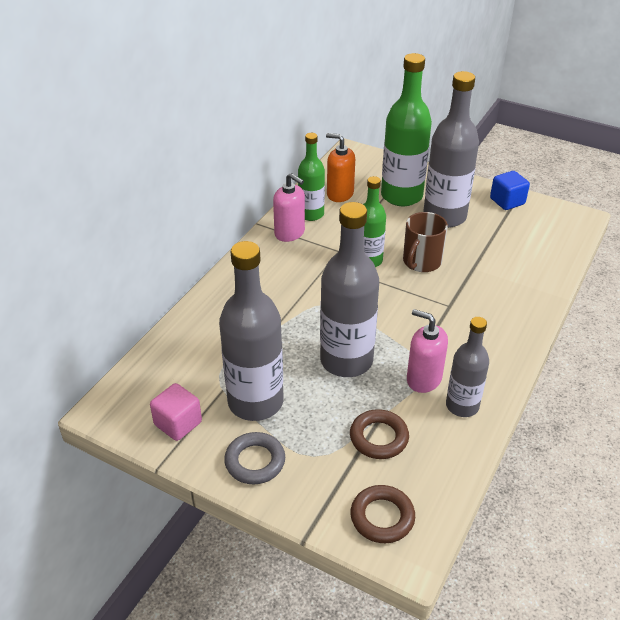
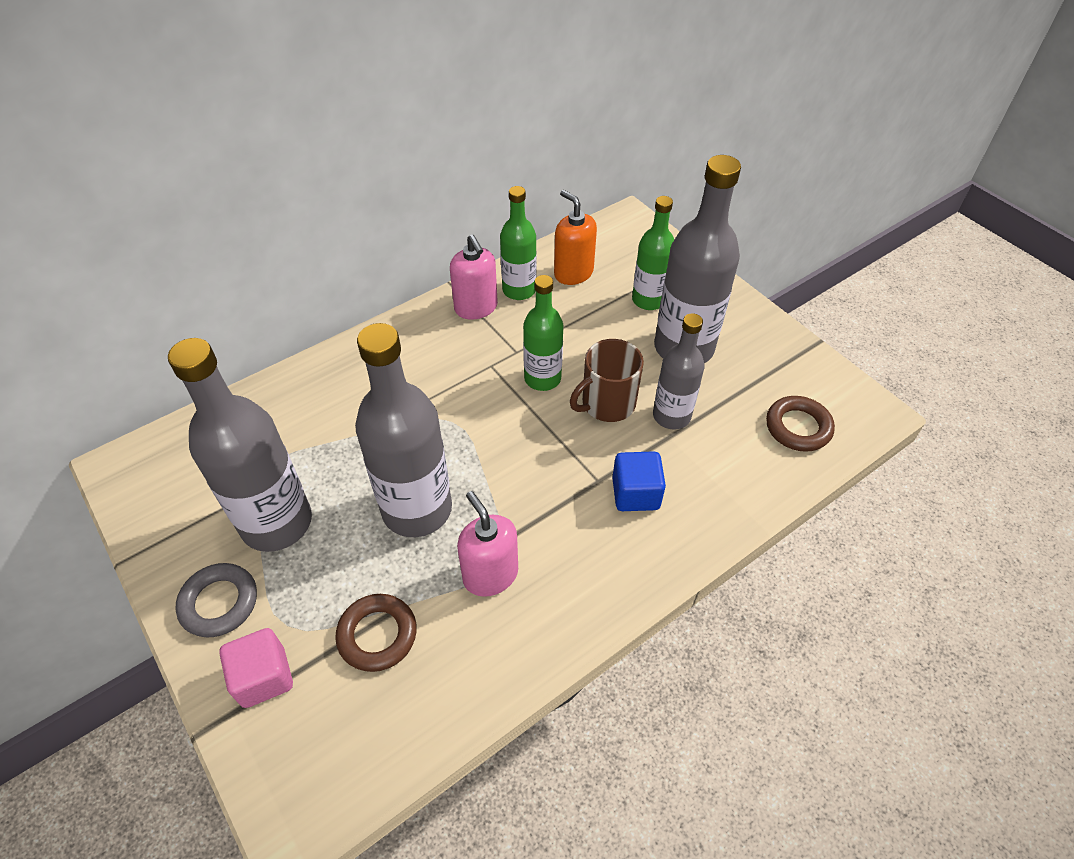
camera: 25 degrees right, 10 degrees up
(178, 423) = (178, 515): pink cube -> pink cube (264, 677)
(382, 517) = (301, 750): brown ring -> brown ring (798, 427)
(401, 196) = (648, 300): green bottle -> green bottle, size x0.60
(462, 406) = (510, 635): grey bottle -> grey bottle (671, 416)
(507, 201) = (785, 353): blue cube -> blue cube (635, 493)

